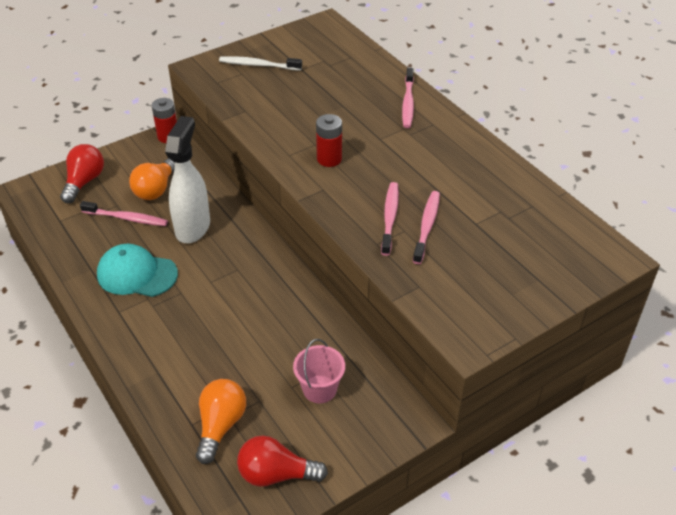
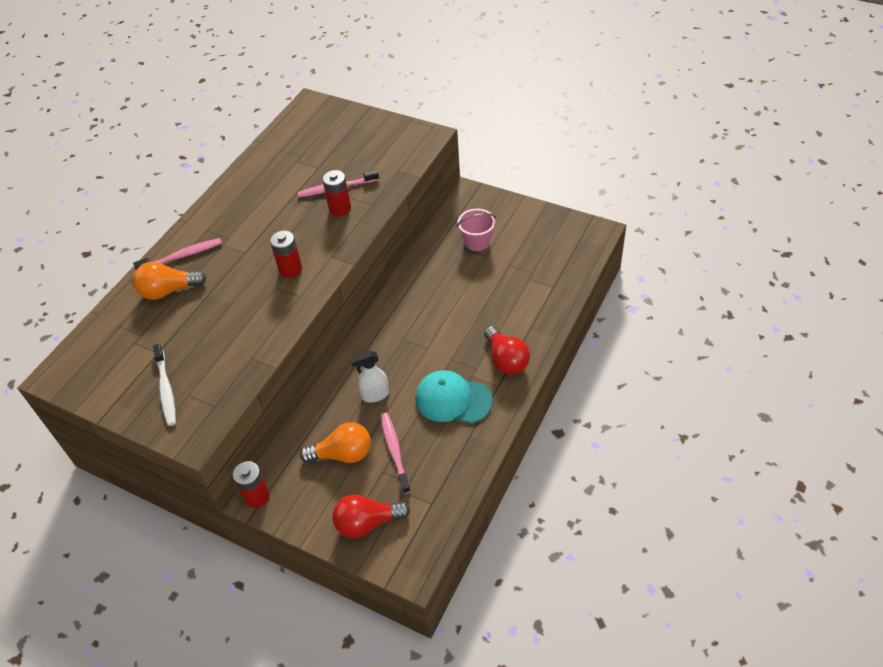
camera: 115 degrees left, 5 degrees up
(137, 274) = (453, 399): turquoise cap -> turquoise cap turned 120 degrees clockwise
(193, 227) = (375, 395): white spray bottle -> white spray bottle, size x0.57
(220, 425) = (542, 273): orange light bulb -> orange light bulb (168, 291)
(276, 474) = (551, 232): red light bulb -> red light bulb (506, 360)
(390, 218) = (340, 208): pink toothbrush -> red battery

